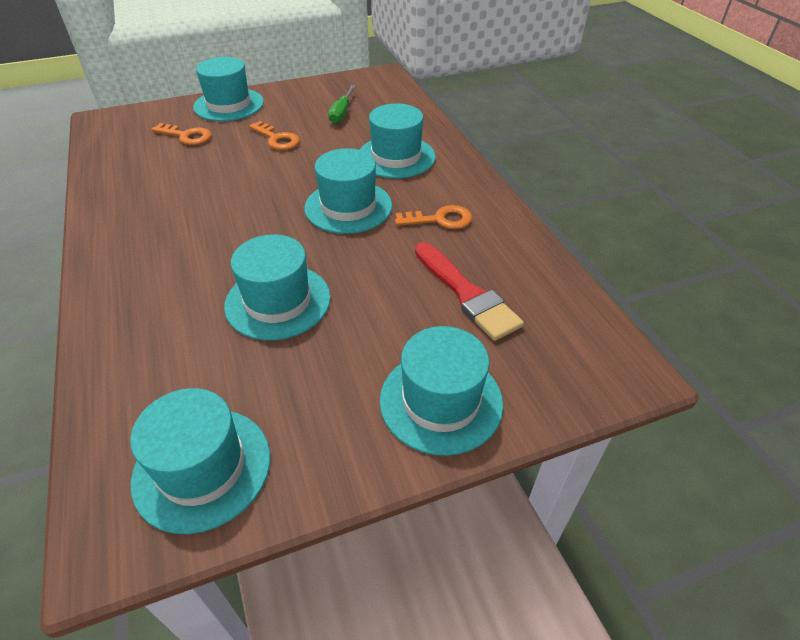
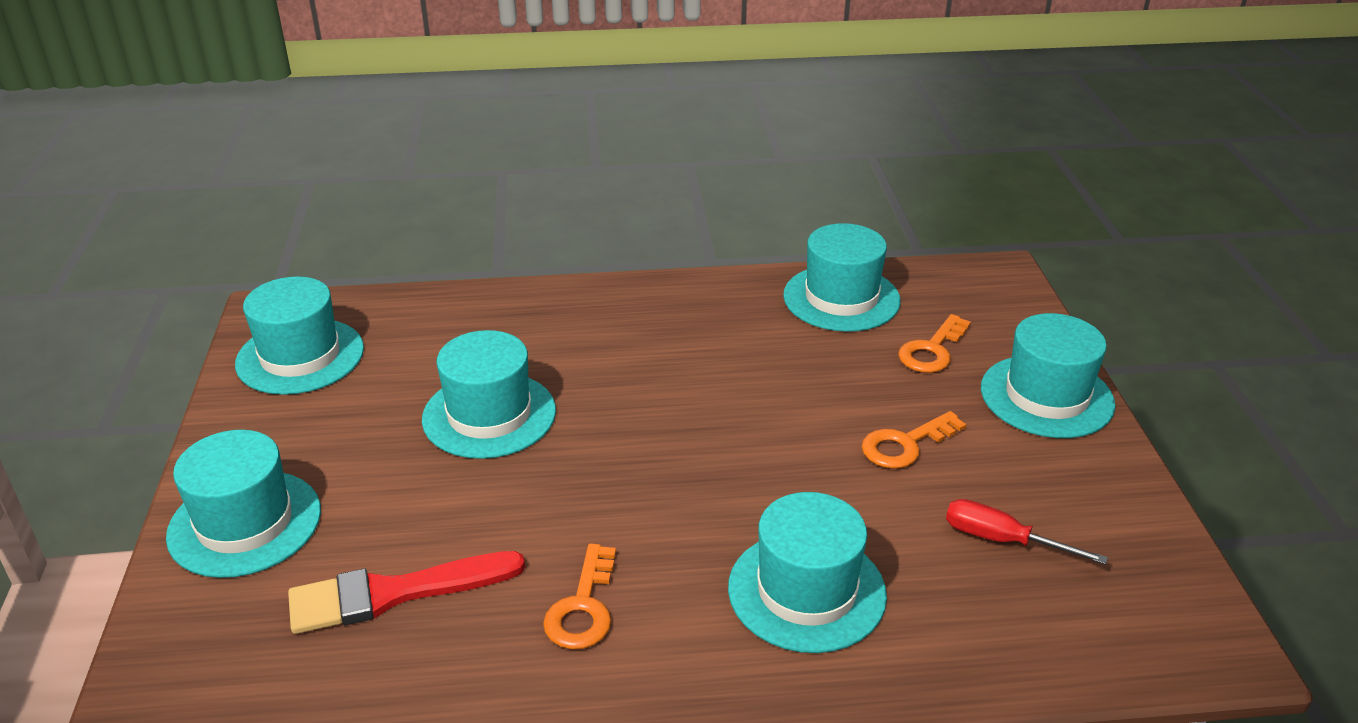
camera: 105 degrees right, 10 degrees down
(341, 113) = (1002, 540): green screwdriver -> red screwdriver
(348, 207) = (665, 503): turquoise hat -> turquoise hat (841, 298)

